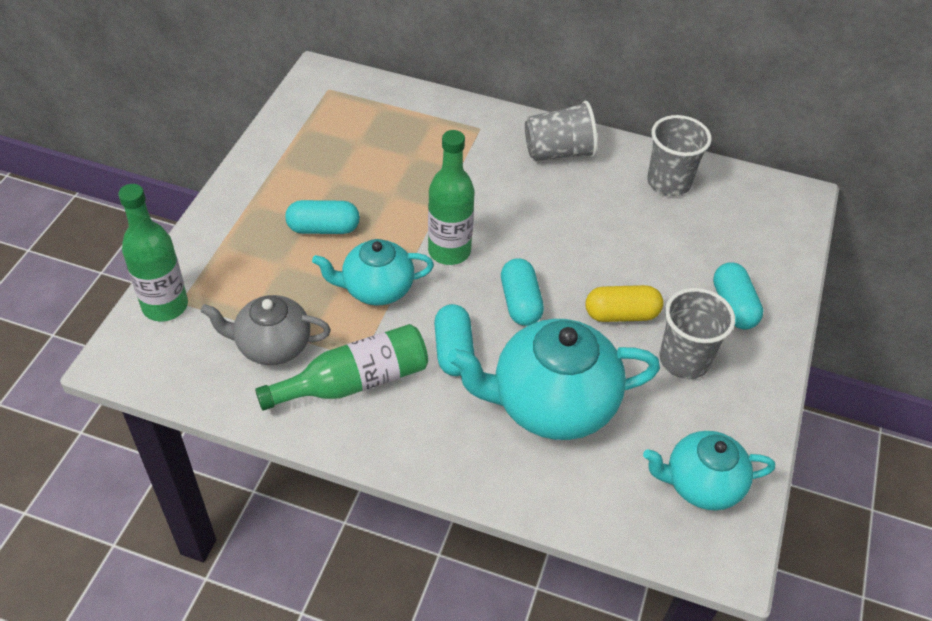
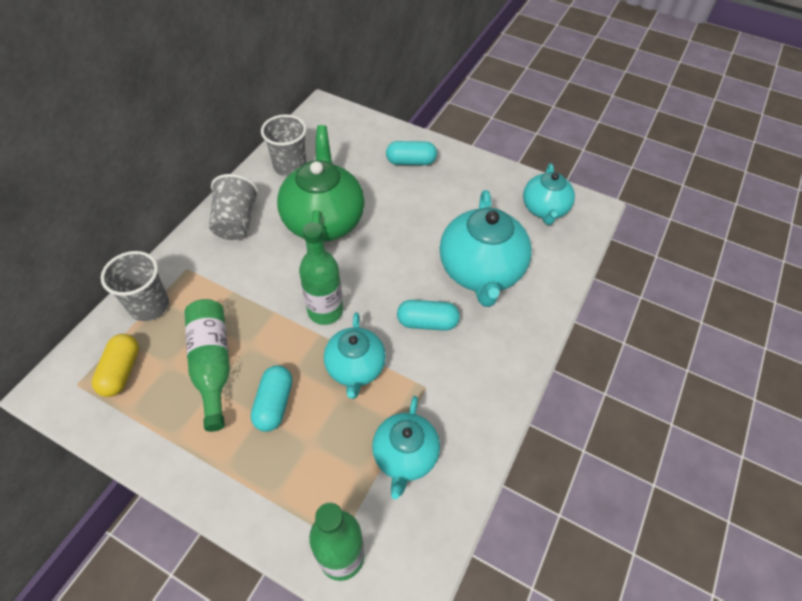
camera: 80 degrees left, 5 degrees up
(272, 346) = (405, 456): grey teapot -> turquoise teapot
(354, 382) = (450, 394): green bottle -> green bottle (212, 364)
(520, 302) = (387, 273): turquoise capsule -> none
(588, 229) = (323, 220): none -> green teapot
(621, 314) = (408, 218): yellow capsule -> yellow capsule (121, 371)
(684, 360) = (451, 195): grey cup -> grey cup (149, 306)

